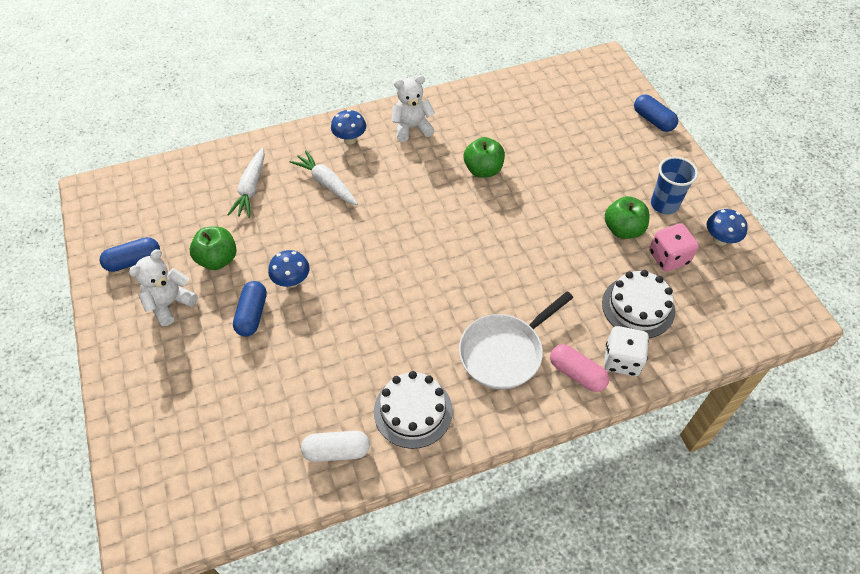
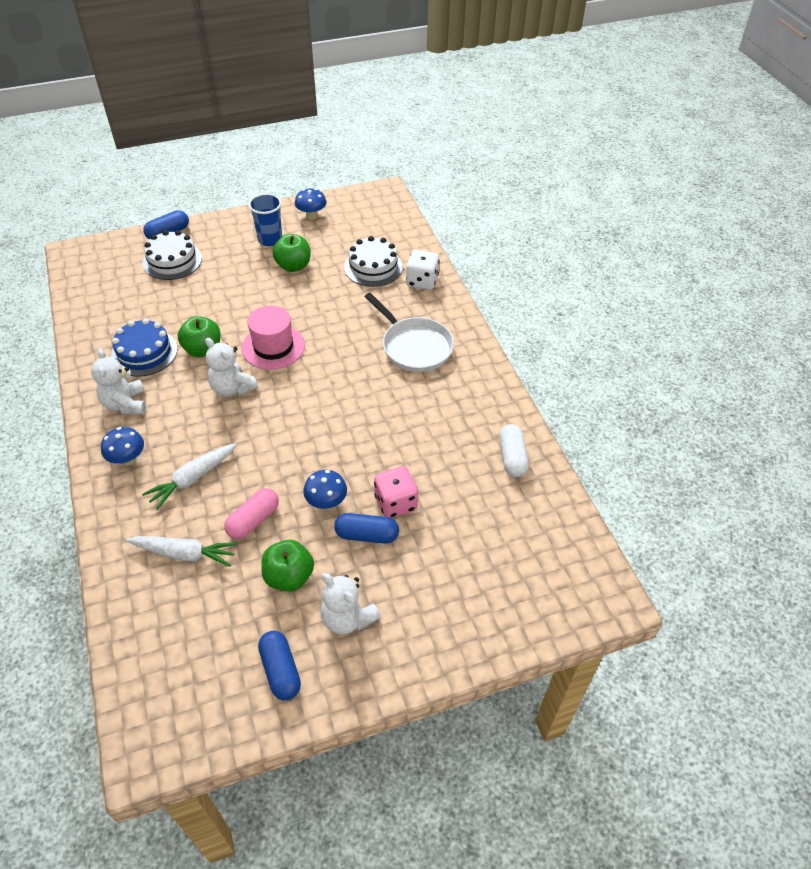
camera: 90 degrees left, 5 degrees down
(413, 411) = (471, 406): white cake -> white cake (172, 260)
(433, 197) = (232, 388): none -> white teddy bear
(476, 130) = (144, 352): none -> blue cake
(492, 223) = (273, 347): none -> pink hat
(577, 373) = (434, 306): pink capsule -> pink capsule (253, 520)
(668, 257) = (326, 245): pink dice -> pink dice (395, 503)

